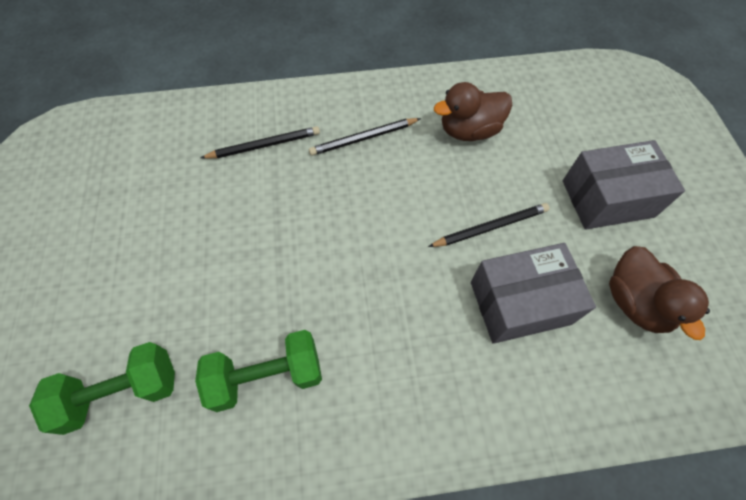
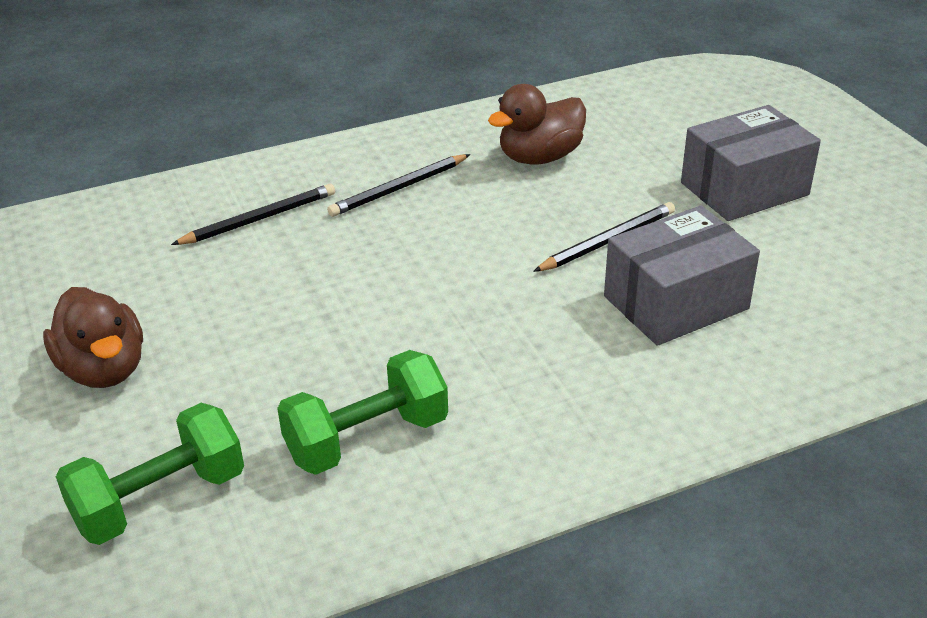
camera: 15 degrees left, 25 degrees down
(635, 302) = (818, 274): brown duck -> brown duck (104, 369)

